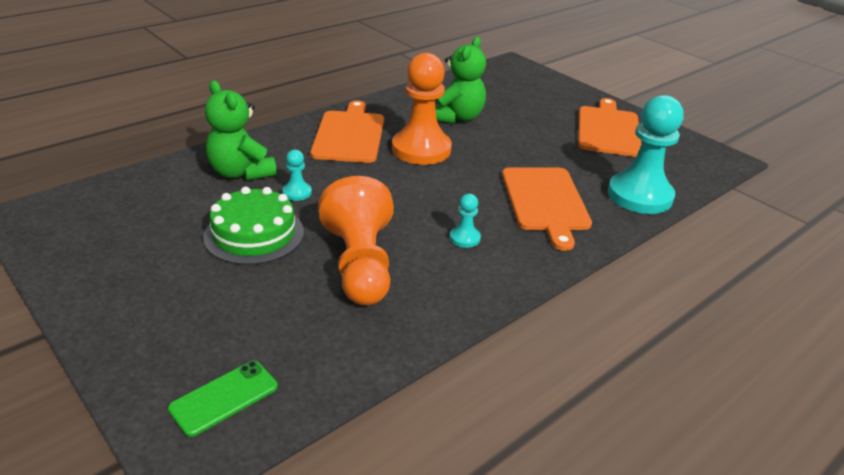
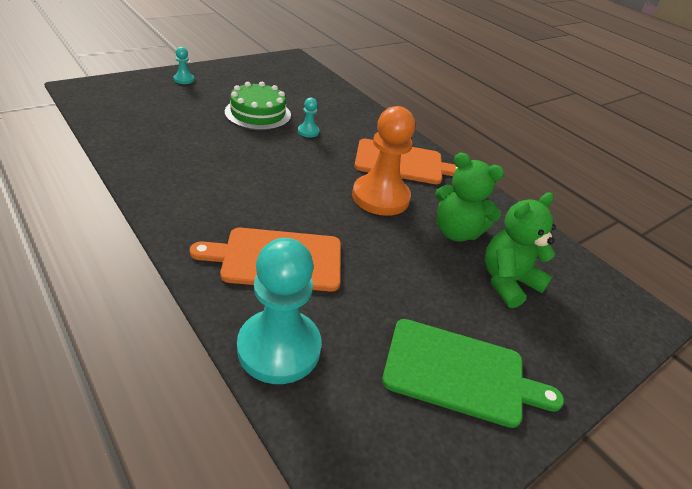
camera: 90 degrees right, 5 degrees up
(224, 397) = (112, 97): green phone -> none
(241, 172) = (337, 114): green teddy bear -> green teddy bear (507, 282)
(360, 264) = (210, 146): orange pawn -> none
(465, 238) = (228, 196): turquoise pawn -> turquoise pawn (184, 79)
(608, 129) = (460, 373): orange cutting board -> green cutting board

